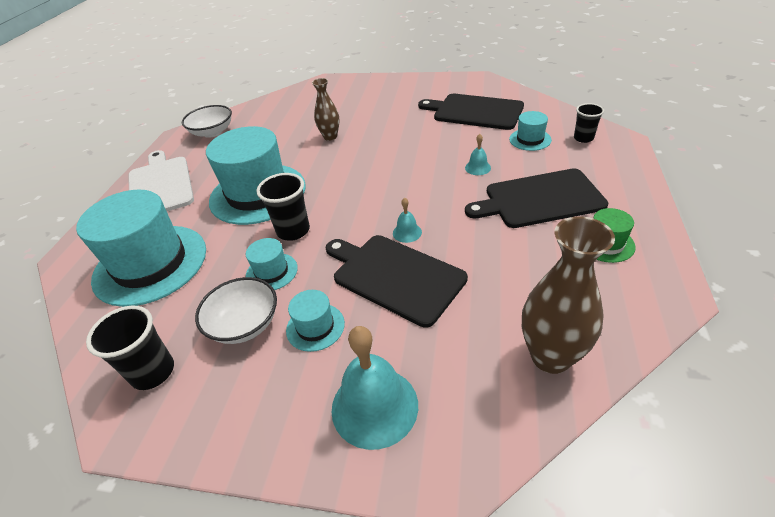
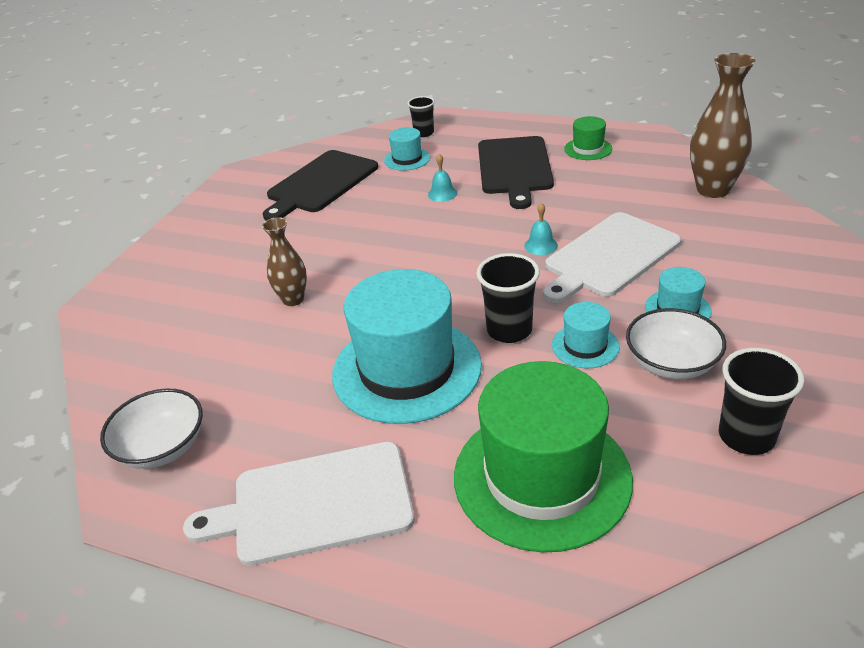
camera: 80 degrees left, 5 degrees down
(150, 264) = (541, 477): turquoise hat -> green hat
(374, 406) = (771, 275): turquoise bell -> none
(394, 276) = (609, 257): black cutting board -> white cutting board

